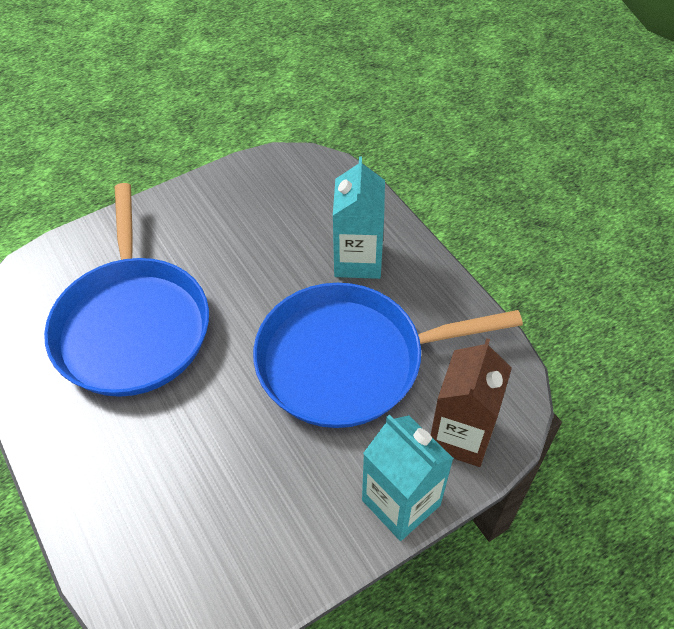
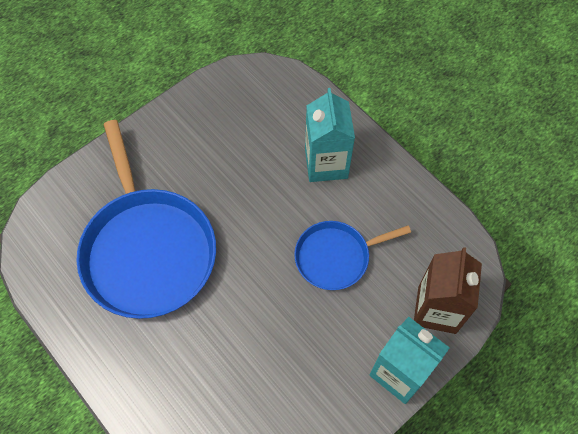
camera: 10 degrees left, 10 degrees up
(348, 360) = (336, 257): blue pan -> blue pan, size x0.54

